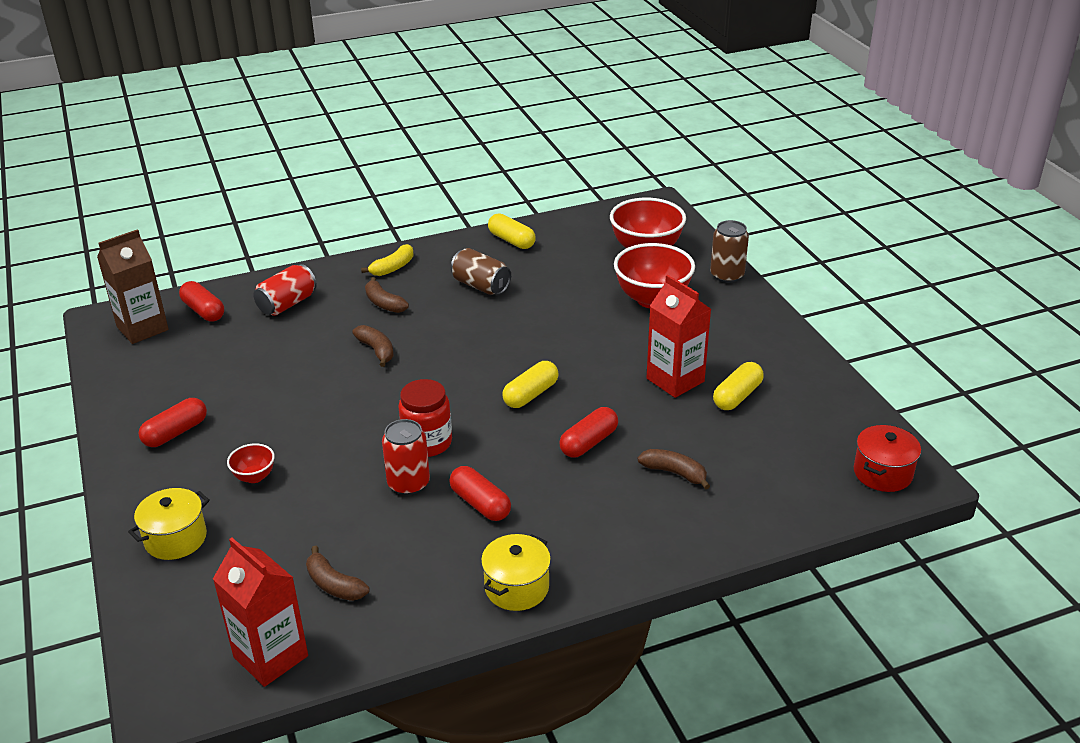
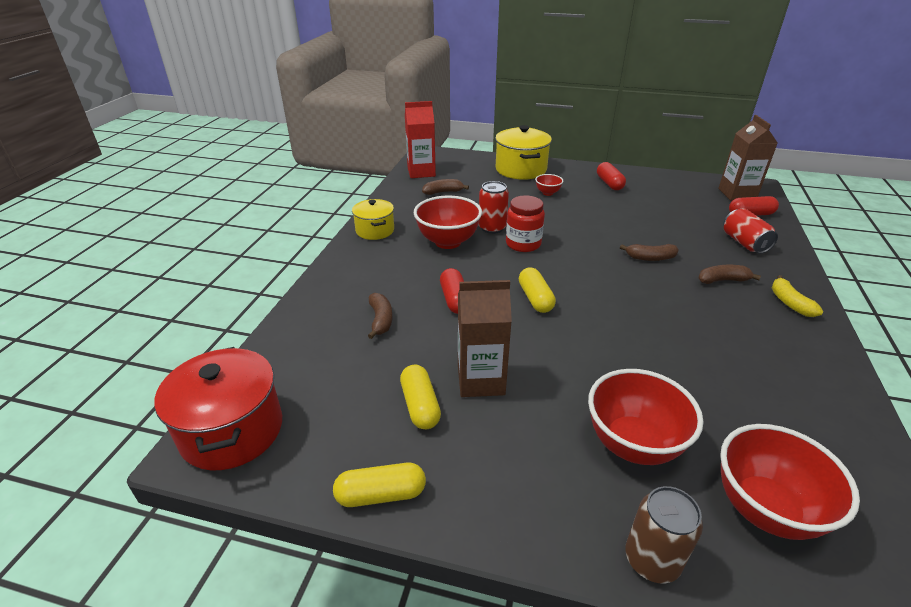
camera: 125 degrees right, 0 degrees up
(175, 538) = (521, 169): yellow pot -> yellow pot, size x1.62
(480, 504) = (448, 242): red capsule -> red bowl
(481, 286) = (729, 338): brown can -> none
(511, 240) = (831, 397): yellow capsule -> yellow capsule (381, 494)
(674, 473) = (381, 320): brown banana -> brown banana turned 75 degrees counterclockwise
(675, 380) = (481, 380): red carton -> brown carton
(882, 473) = (232, 430): red pot -> red pot, size x1.62

